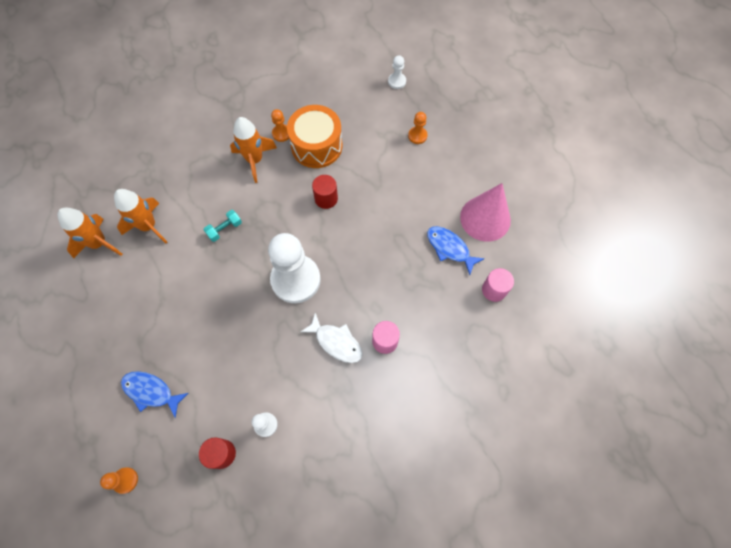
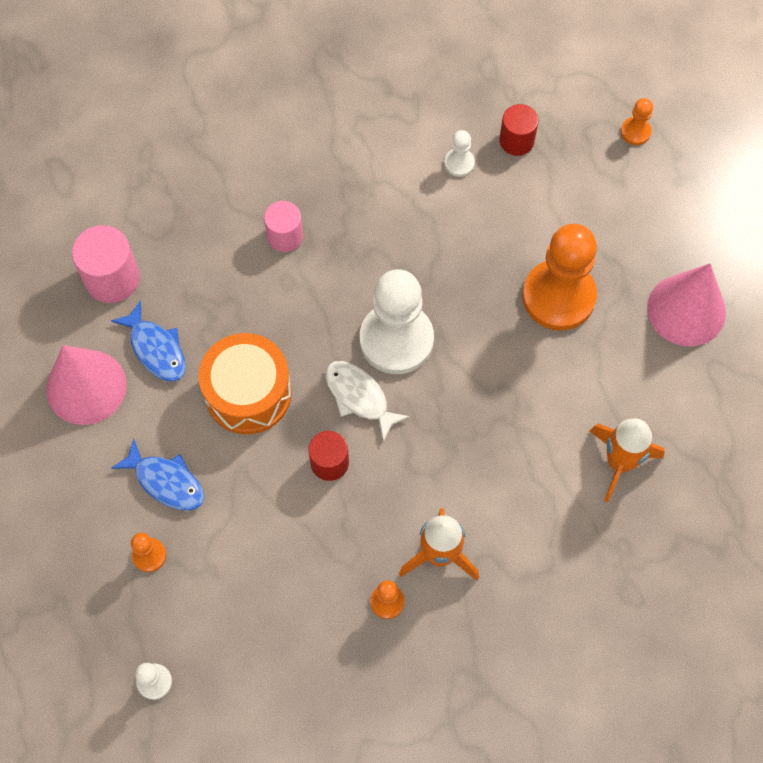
camera: 170 degrees left, 0 degrees up
(97, 333) = (686, 310): none -> pink cone
(99, 243) = (697, 446): orange rocket -> none
(151, 391) = (607, 224): blue fish -> blue fish (166, 481)
(187, 328) = (558, 296): none -> orange pawn
(225, 229) = (498, 437): turquoise dumbbell -> none
(316, 146) = (329, 565): orange drum -> orange drum (248, 393)
(336, 342) = (352, 245): white fish -> white fish (359, 397)
(494, 290) = (112, 278): pink cylinder -> pink cylinder, size x1.51

